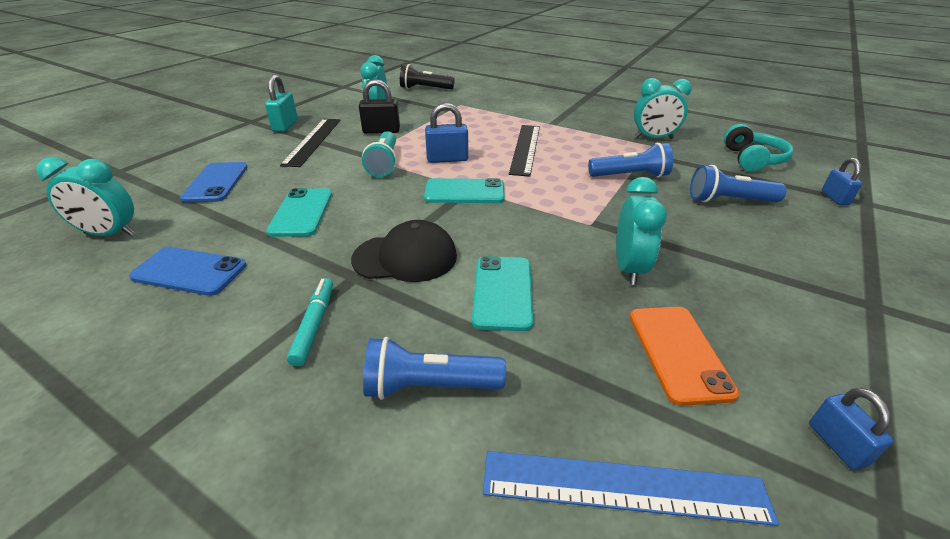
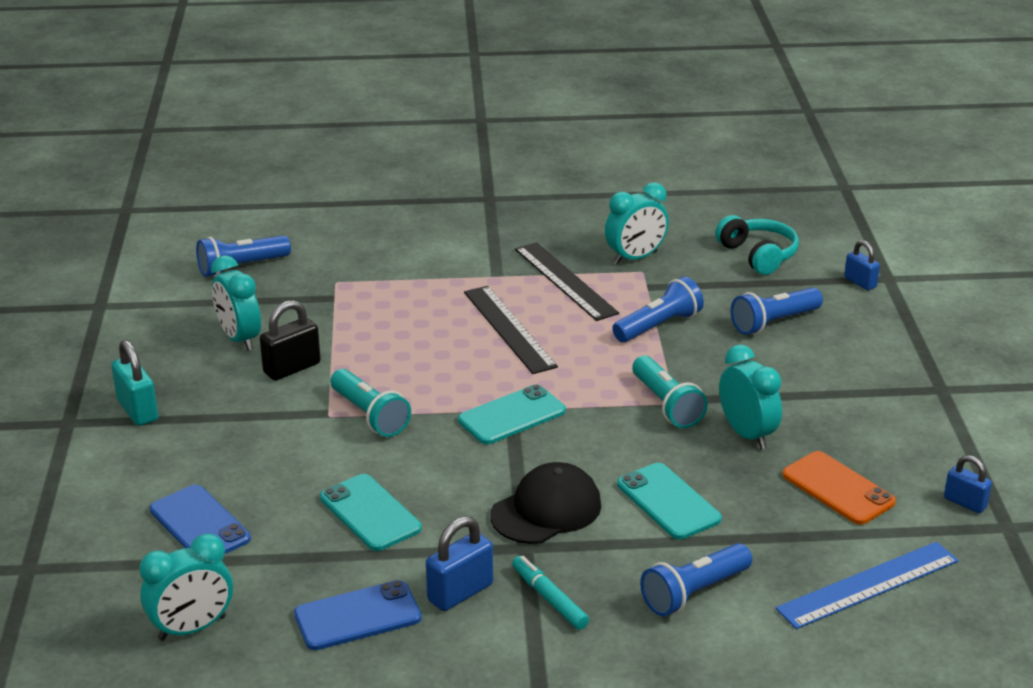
camera: 35 degrees left, 5 degrees down
(313, 141) = (222, 419): black ruler -> black ruler (565, 281)
(425, 89) = (241, 267): black flashlight -> blue flashlight
(447, 159) = (437, 379): blue padlock -> blue padlock (460, 592)
(582, 223) = (666, 405): none -> turquoise flashlight

